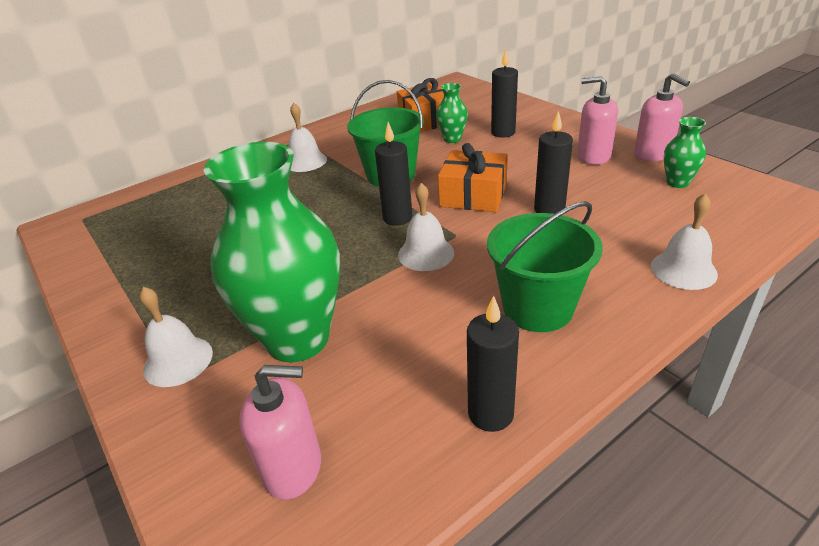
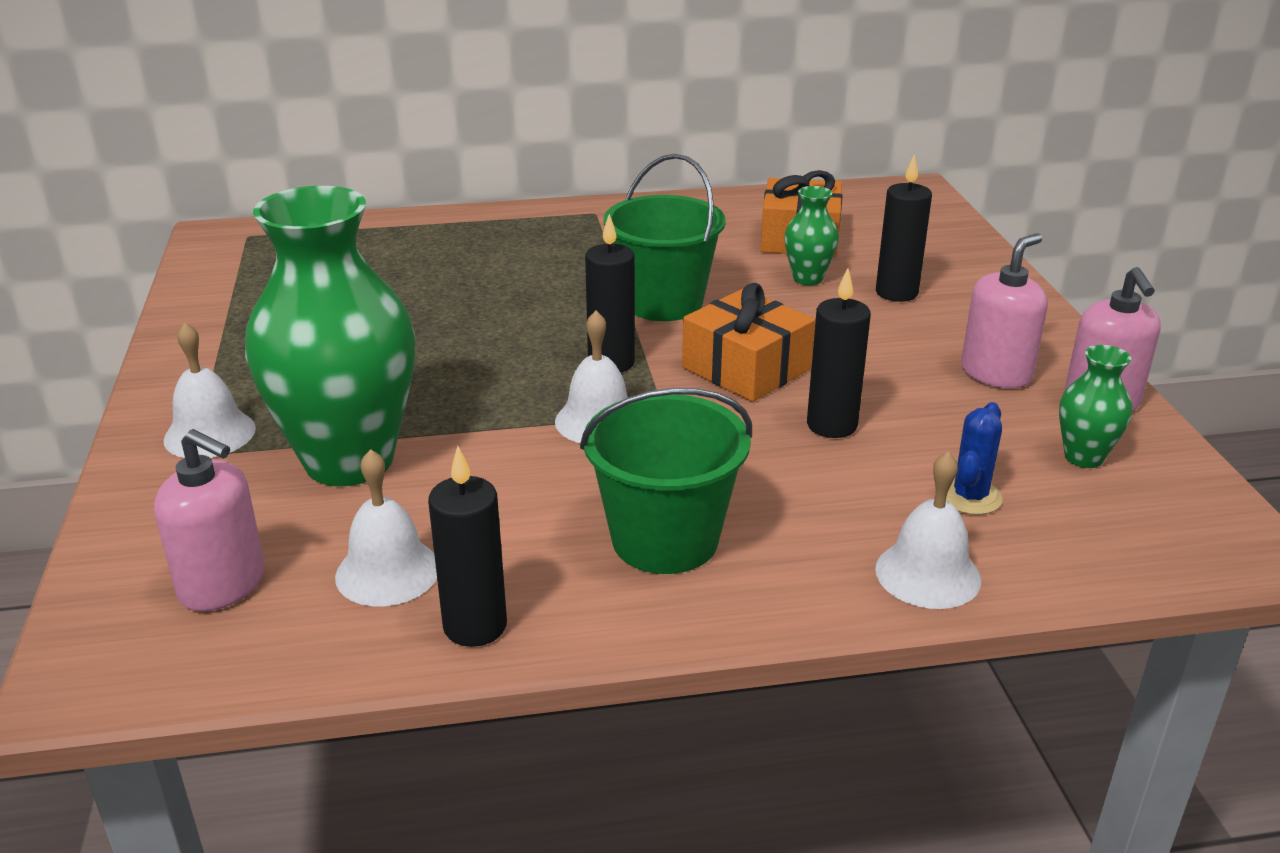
camera: 25 degrees right, 5 degrees down
(305, 161) = (571, 246): white bell -> white bell (388, 572)
(593, 156) = (996, 373): pink soap dispenser -> pink soap dispenser turned 90 degrees clockwise
(654, 221) = (970, 497): none -> blue cactus

